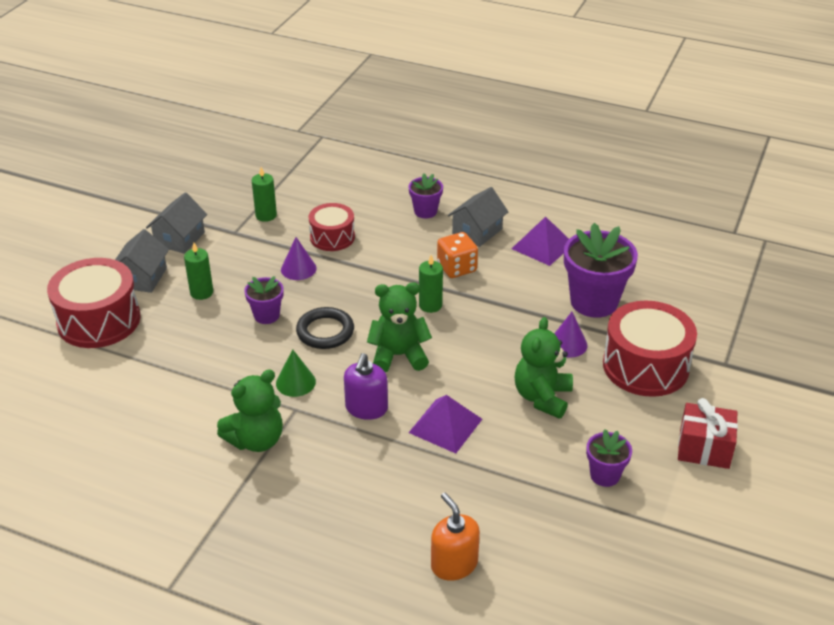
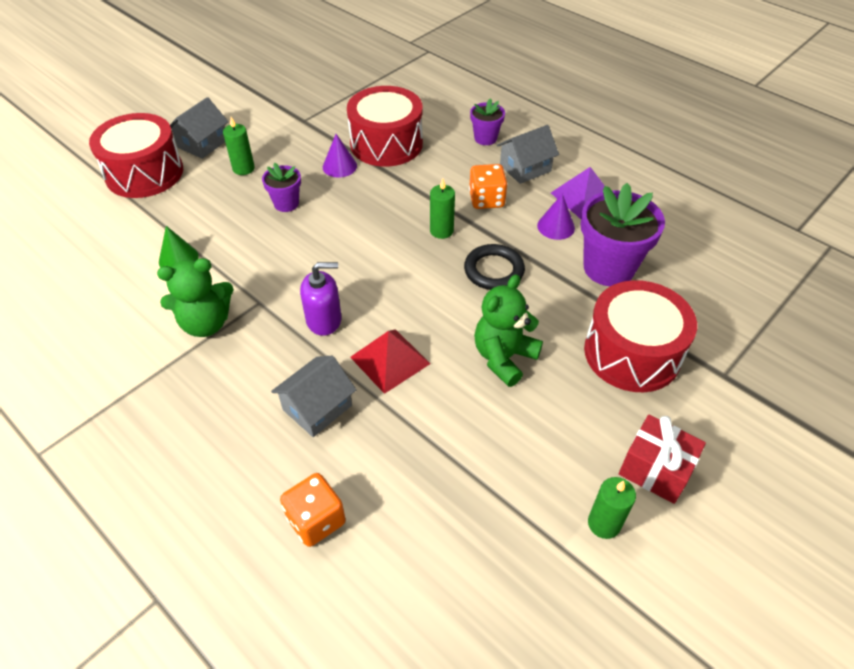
camera: 20 degrees right, 10 degrees up
(179, 239) = (254, 116): grey house -> grey house (317, 407)
(266, 215) = (339, 111): green candle -> green candle (604, 523)
(295, 382) = (274, 275): green cone -> green cone (178, 259)
(325, 331) = (329, 232): black ring -> black ring (494, 270)
(332, 237) = (386, 144): red drum -> red drum, size x1.67
(366, 408) = (324, 320): purple soap dispenser -> purple soap dispenser turned 135 degrees counterclockwise
(398, 355) = (384, 274): green teddy bear -> none
(445, 426) = (390, 360): purple pyramid -> red pyramid
(454, 564) = (316, 520): orange soap dispenser -> orange dice
(568, 344) = (559, 306): purple cone -> purple cone (556, 226)
(605, 475) = (527, 467): purple flower pot -> none

